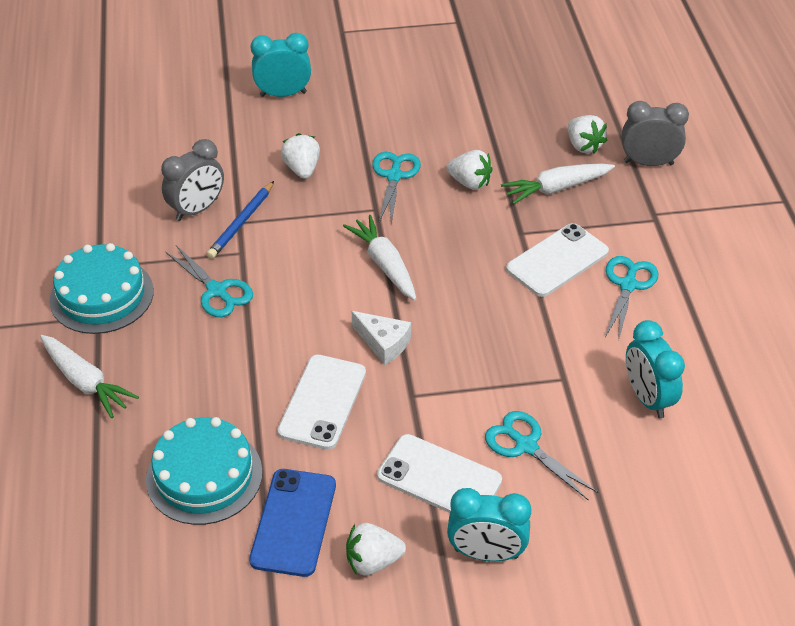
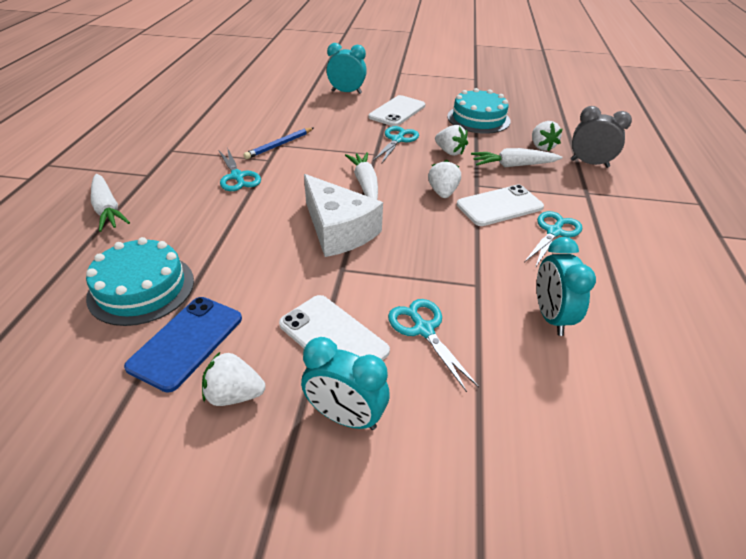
camera: 15 degrees right, 5 degrees down
(102, 295) = (160, 165): turquoise cake -> turquoise cake (478, 119)
(197, 209) = (255, 134): grey clock -> none
(302, 169) = (337, 126): white strawberry -> white strawberry (442, 192)
(322, 402) = (268, 258): white phone -> white phone (397, 111)
(383, 343) = (338, 230): white cheese -> white cheese, size x1.86

